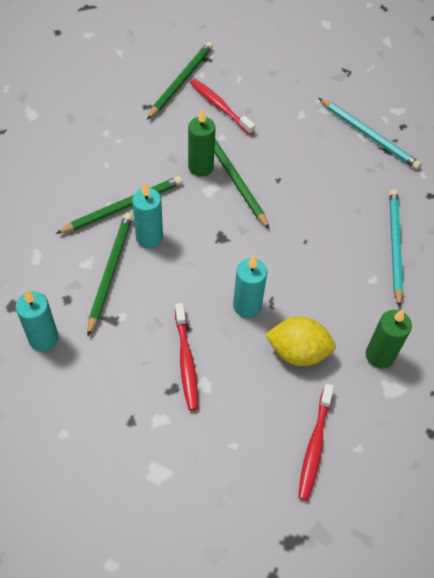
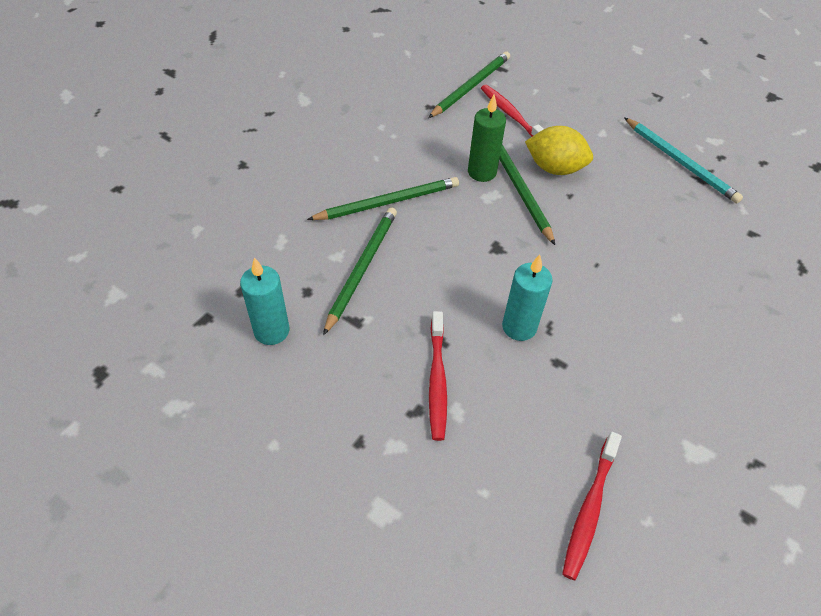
camera: 10 degrees right, 5 degrees down
(149, 237) = (413, 237): turquoise candle -> none
(297, 352) = (577, 389): yellow lemon -> yellow lemon (554, 168)
(379, 355) = (681, 408): green candle -> none
(394, 246) = (706, 283): turquoise pencil -> none

